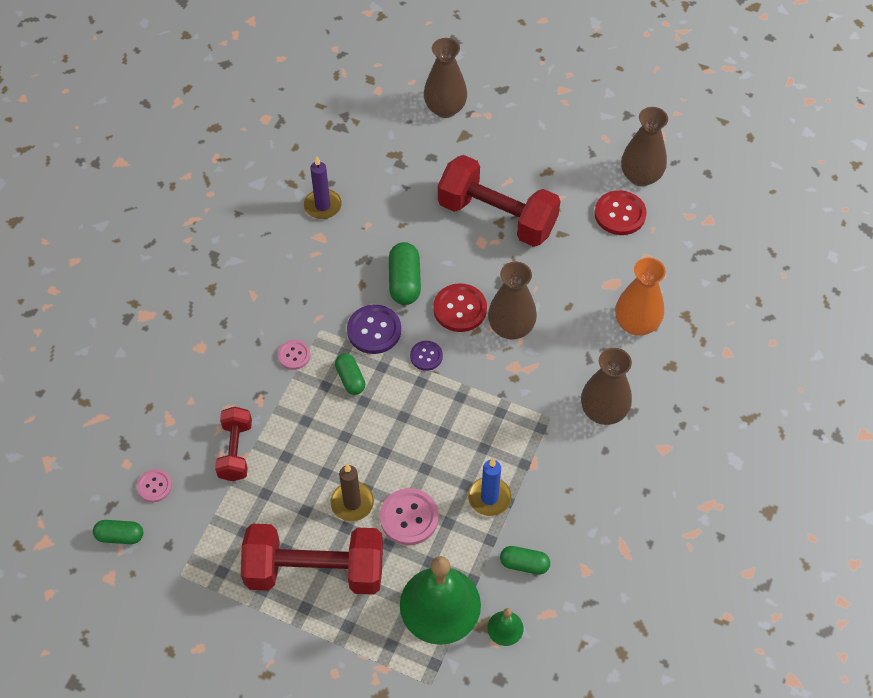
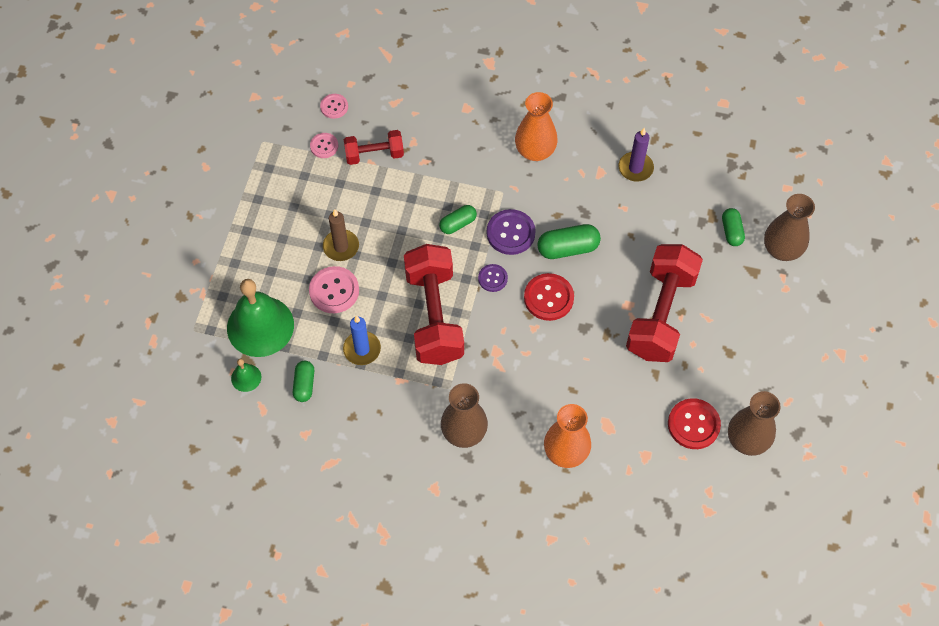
camera: 80 degrees right, 5 degrees up
(120, 536) = (289, 95): green capsule -> green capsule (731, 231)
(276, 291) = (535, 151): none -> orange vase
(294, 355) = (472, 177): pink button -> pink button (324, 146)
(315, 571) = (278, 232): red dumbbell -> red dumbbell (434, 316)
(511, 327) = (537, 343): brown vase -> none

